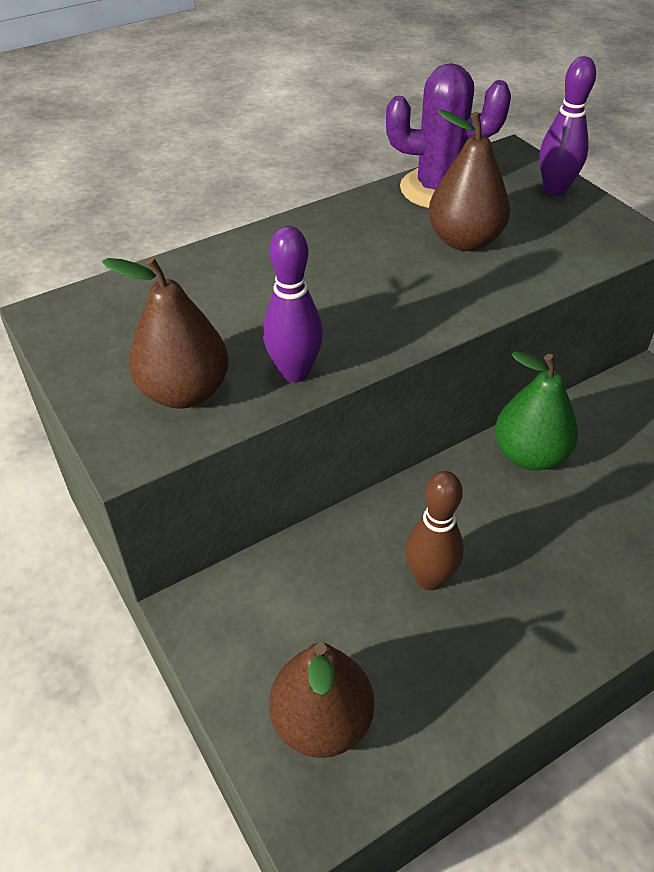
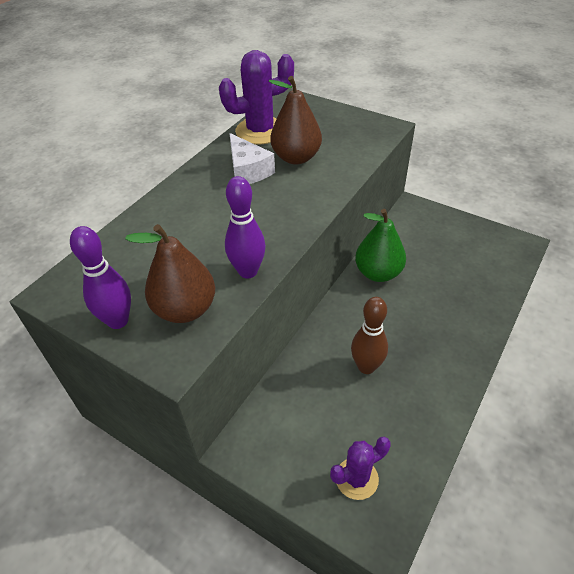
camera: 25 degrees left, 0 degrees up
(322, 721) = (356, 478): brown pear -> purple cactus
(384, 238) = (248, 170): none -> white cheese
(555, 190) = (327, 113): purple bowling pin -> purple bowling pin (118, 321)

